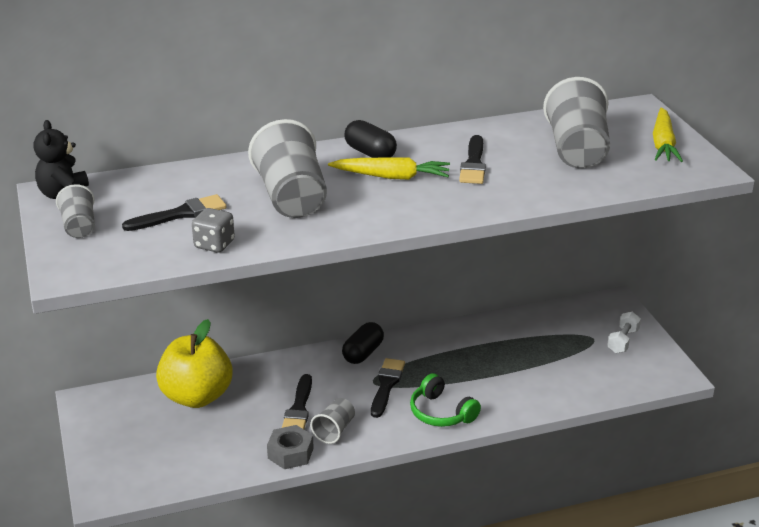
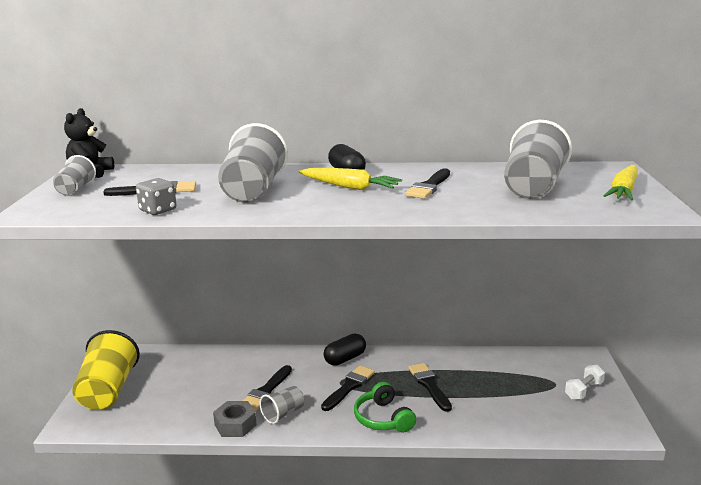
camera: 20 degrees right, 10 degrees down
(114, 447) = (108, 391): none -> yellow cup
(197, 396) = (196, 366): yellow apple -> none
(469, 366) = (429, 385): none -> black brush

